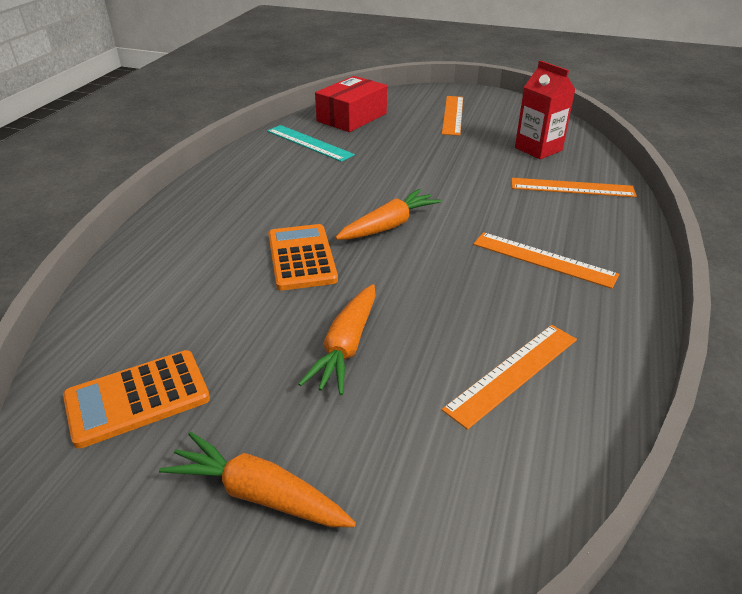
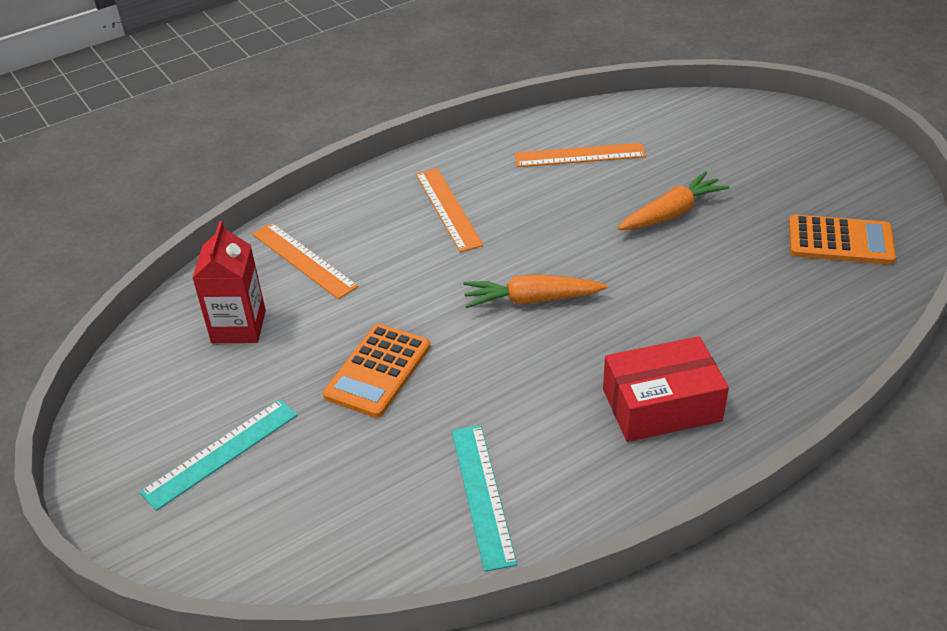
camera: 140 degrees left, 5 degrees up
(258, 494) = (782, 164): orange carrot -> none
(302, 257) = (645, 302): orange calculator -> orange calculator (378, 371)
(352, 117) = (358, 533): red box -> red box (661, 405)
(453, 115) = (221, 453): orange ruler -> turquoise ruler

